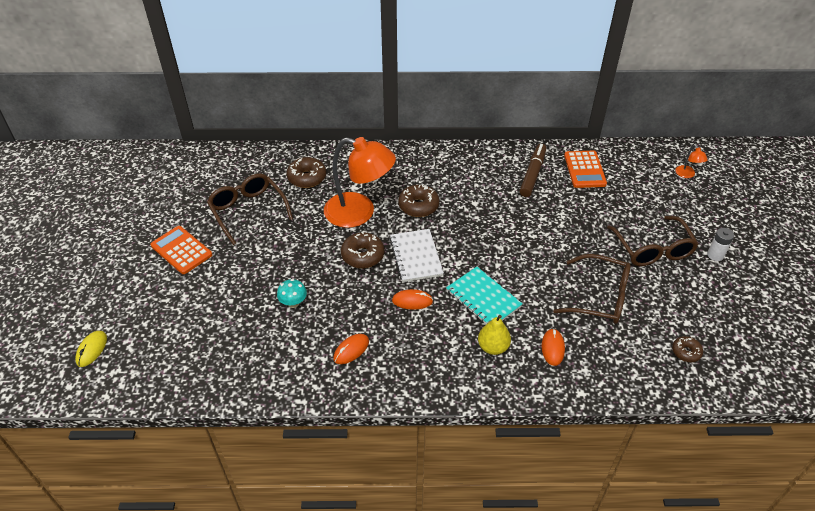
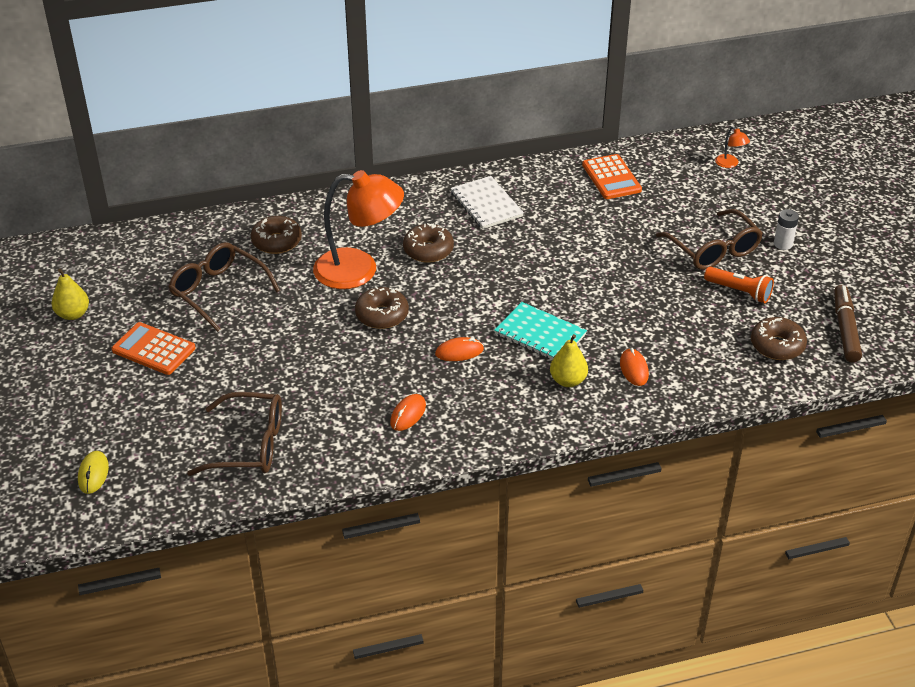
camera: 15 degrees left, 5 degrees down
(137, 209) = (73, 314): none -> yellow pear
(293, 303) = (319, 380): turquoise mushroom -> none
(416, 256) = (445, 305): white notebook -> white notebook (486, 204)
(533, 174) = (552, 192): brown marker -> brown marker (845, 329)
(599, 297) = (669, 309): brown glasses -> brown glasses (249, 445)
(665, 293) = (739, 292): none -> orange flashlight
(686, 352) = (777, 346): brown donut -> brown donut, size x1.65

